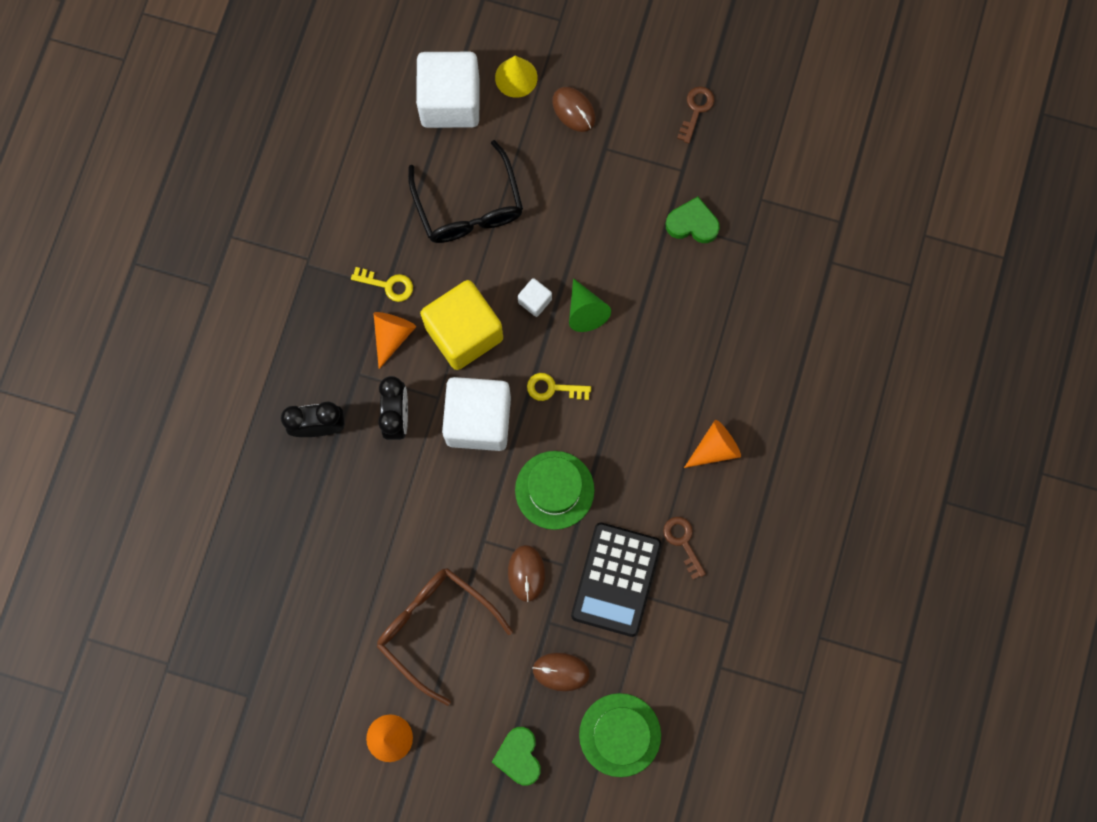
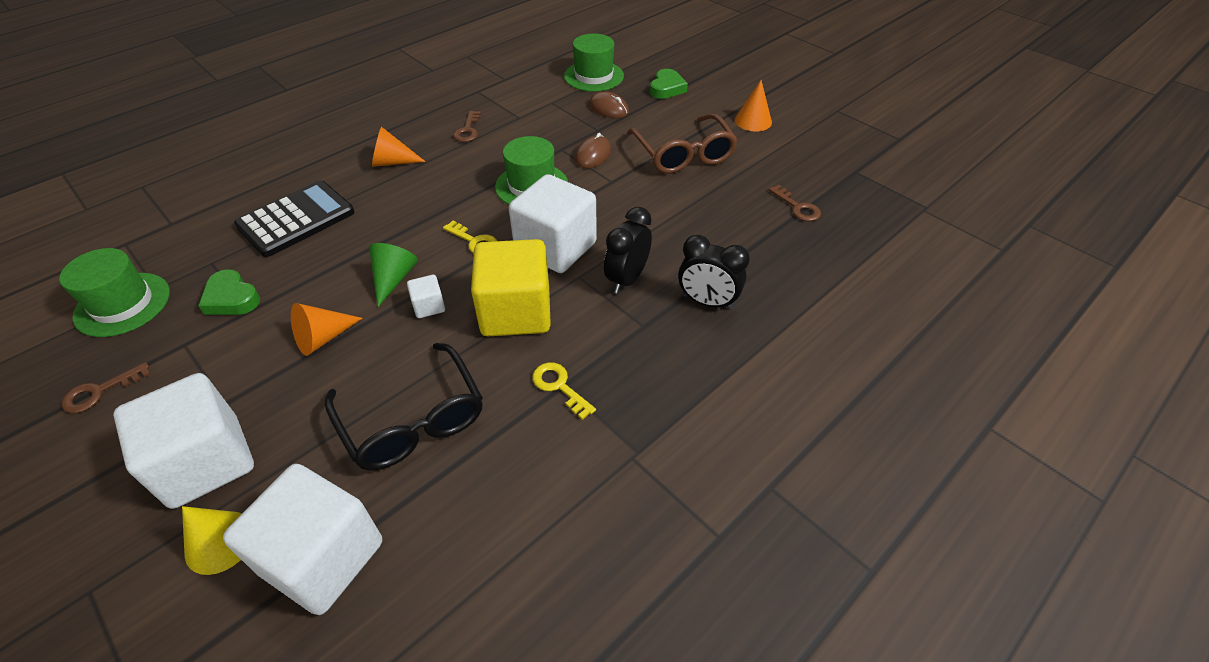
camera: 150 degrees left, 30 degrees down
(288, 599) = (797, 207): none -> brown key
(392, 335) = (587, 340): orange cone -> orange cone (323, 338)
(468, 206) = (413, 420): black glasses -> black glasses turned 135 degrees clockwise
(573, 110) = (206, 462): brown mouse -> white cube
(616, 579) = (531, 131): black calculator -> black calculator (296, 219)
(768, 173) = (122, 304): none -> green hat

